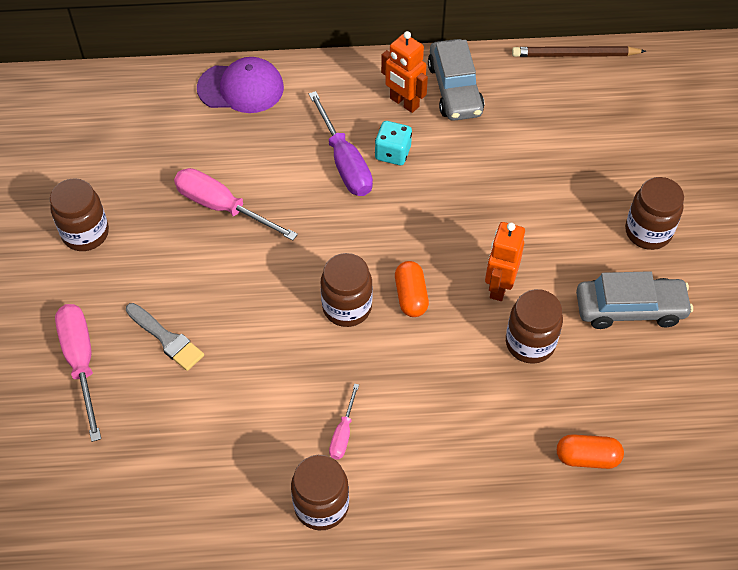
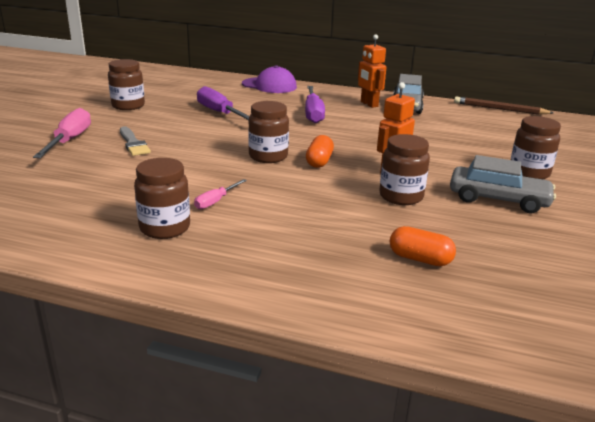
camera: 20 degrees right, 30 degrees down
(222, 207) = (220, 113): pink screwdriver -> purple screwdriver
(393, 153) = (348, 116): turquoise dice -> none

